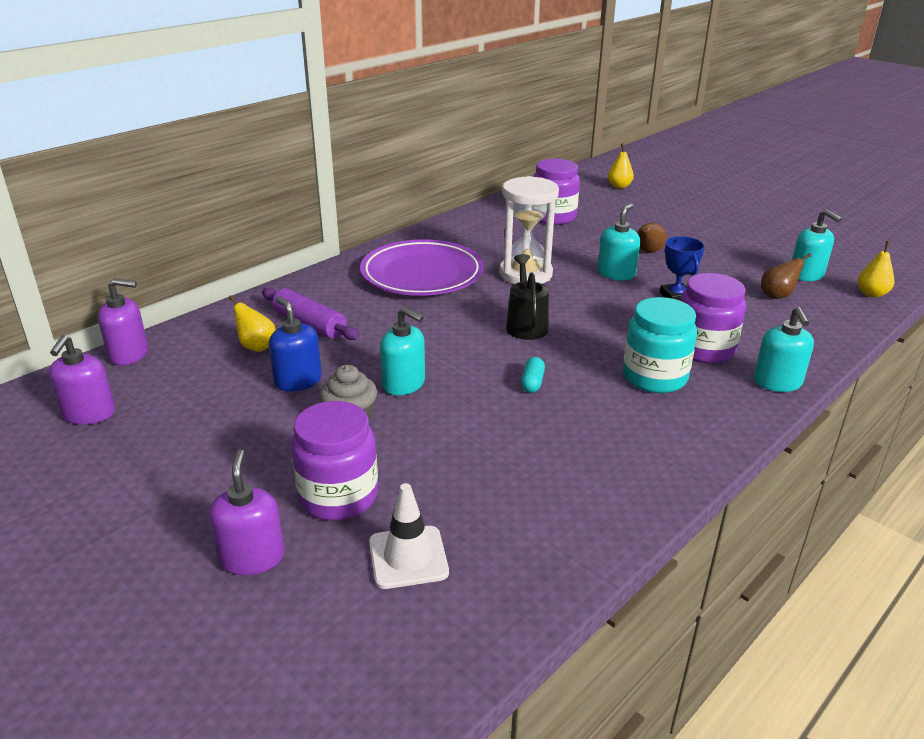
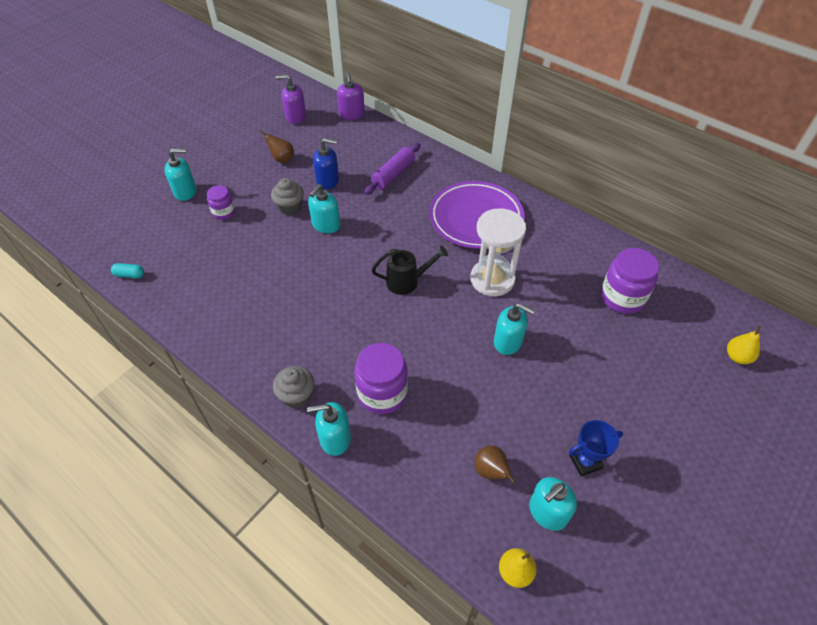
camera: 85 degrees right, 20 degrees up
(252, 557) = (185, 191): purple soap dispenser -> turquoise soap dispenser
(256, 347) = (364, 158): yellow pear -> none
(298, 381) = (328, 181): blue soap dispenser -> blue soap dispenser turned 45 degrees clockwise
(338, 496) = (224, 212): purple jar -> purple jar, size x0.58
(408, 557) = (177, 242): white traffic cone -> none
(532, 382) = (329, 286): turquoise capsule -> turquoise capsule (130, 275)
(647, 252) = (563, 370): brown pear -> brown pear (282, 159)
(654, 377) = (339, 356): turquoise jar -> none
(676, 297) = (472, 384): blue trophy -> blue trophy (585, 462)
(725, 410) = (297, 396): none -> grey cupcake

